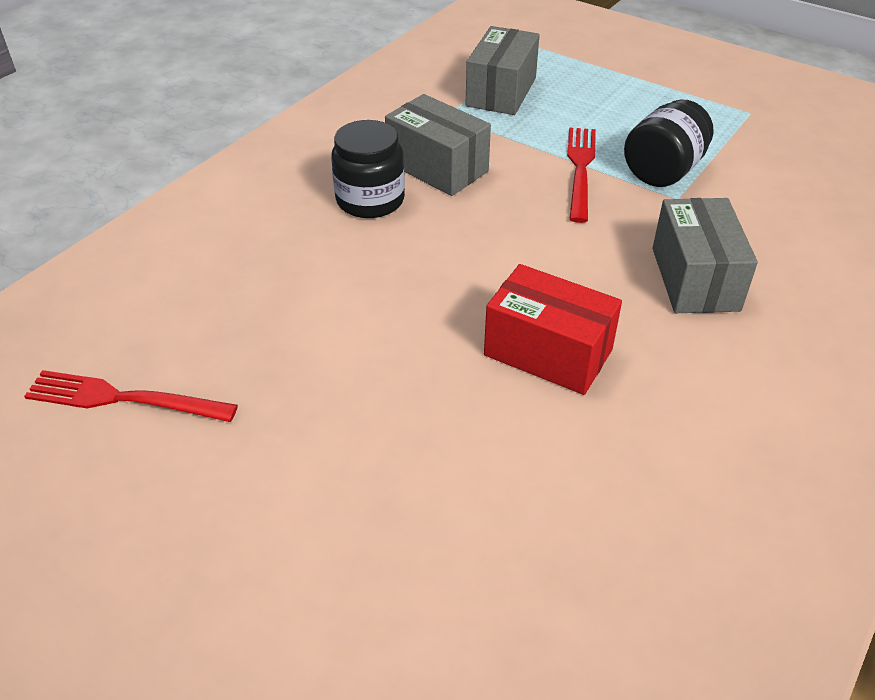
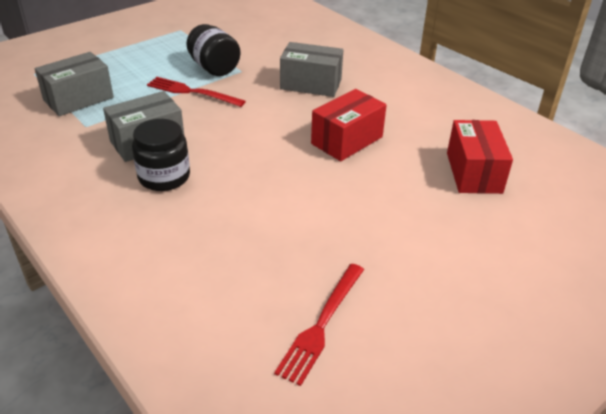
camera: 75 degrees left, 5 degrees down
(501, 92) = (78, 99): grey box -> grey box turned 75 degrees counterclockwise
(538, 544) = (473, 172): none -> red box

